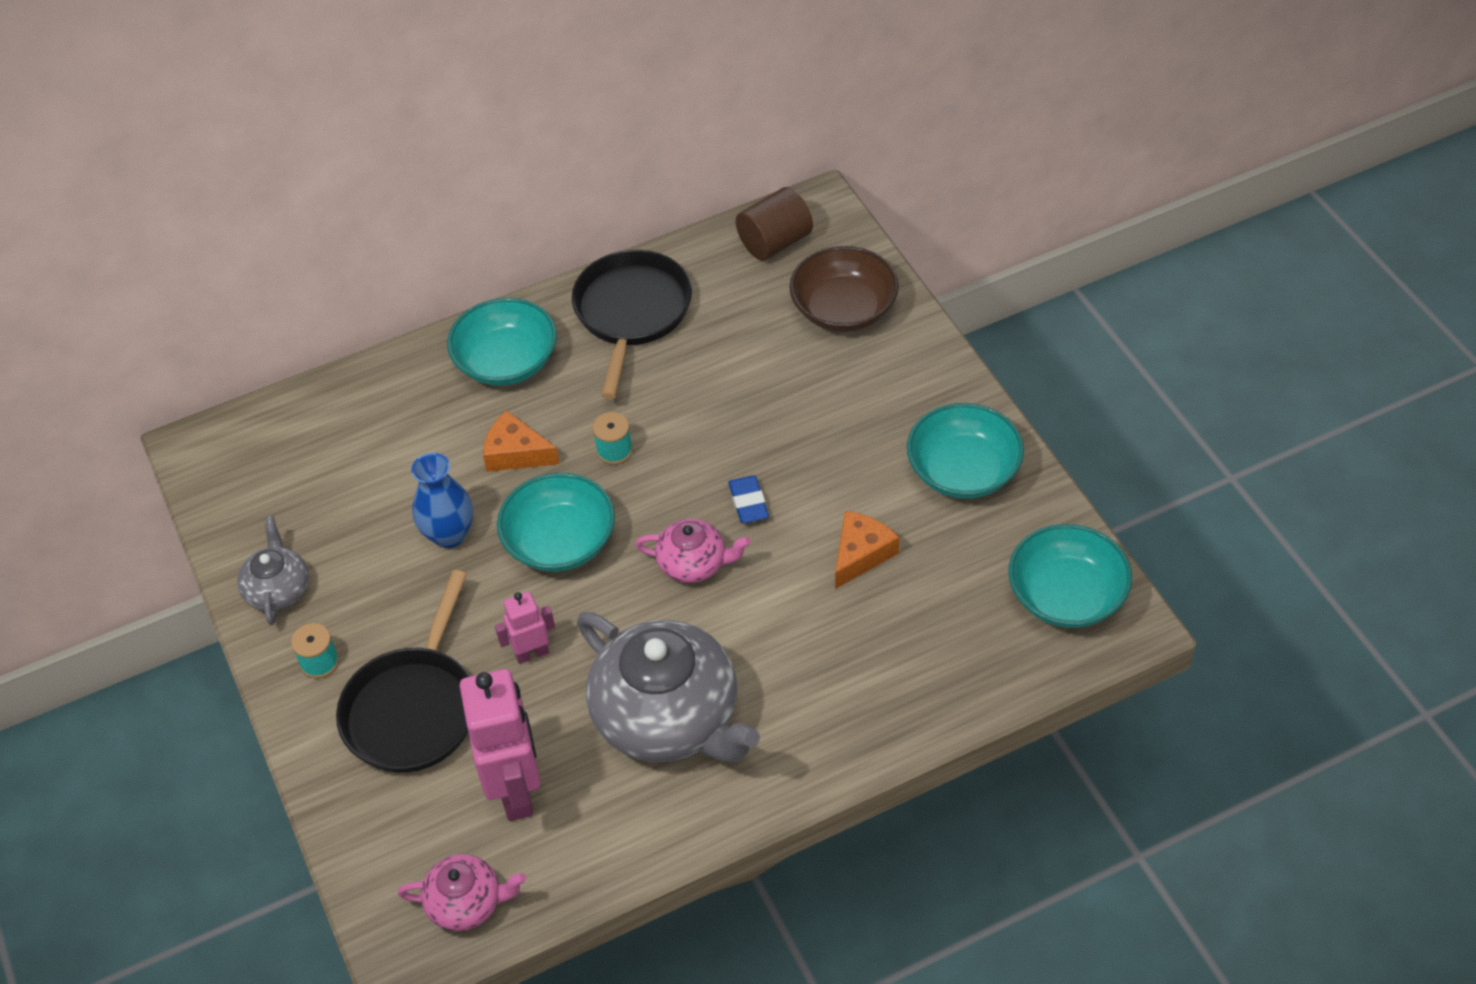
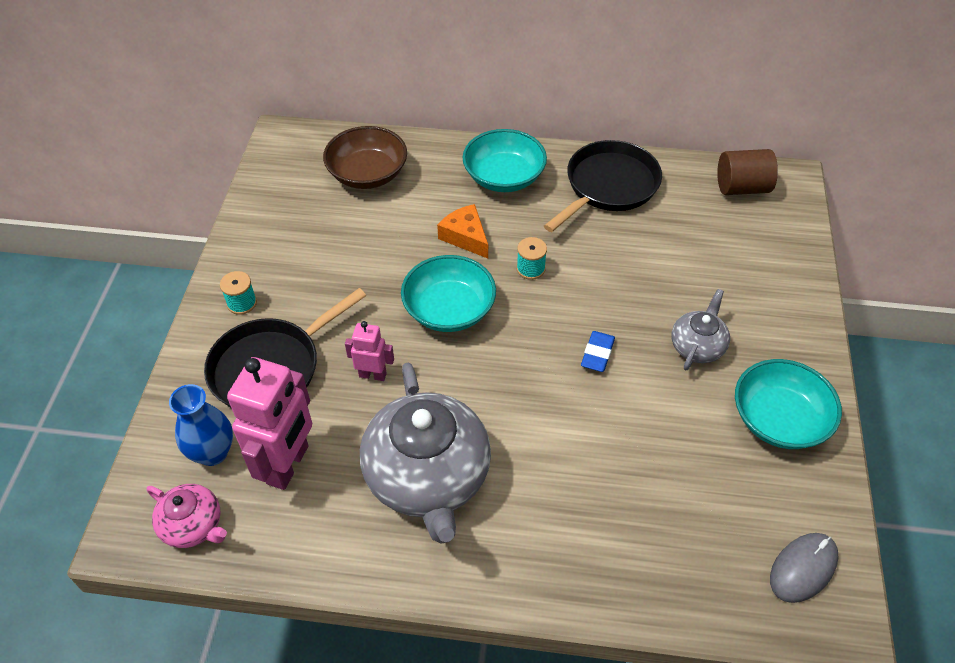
camera: 30 degrees right, 0 degrees up
(278, 589) = (256, 244): grey teapot -> grey teapot (697, 346)
(449, 534) = (383, 266): blue vase -> blue vase (213, 452)
(693, 563) = (527, 375): pink teapot -> none
(844, 309) = (762, 255): brown bowl -> brown bowl (368, 174)
(861, 554) = (655, 438): orange cheese -> none
(1066, 595) = (803, 568): turquoise bowl -> grey mouse

